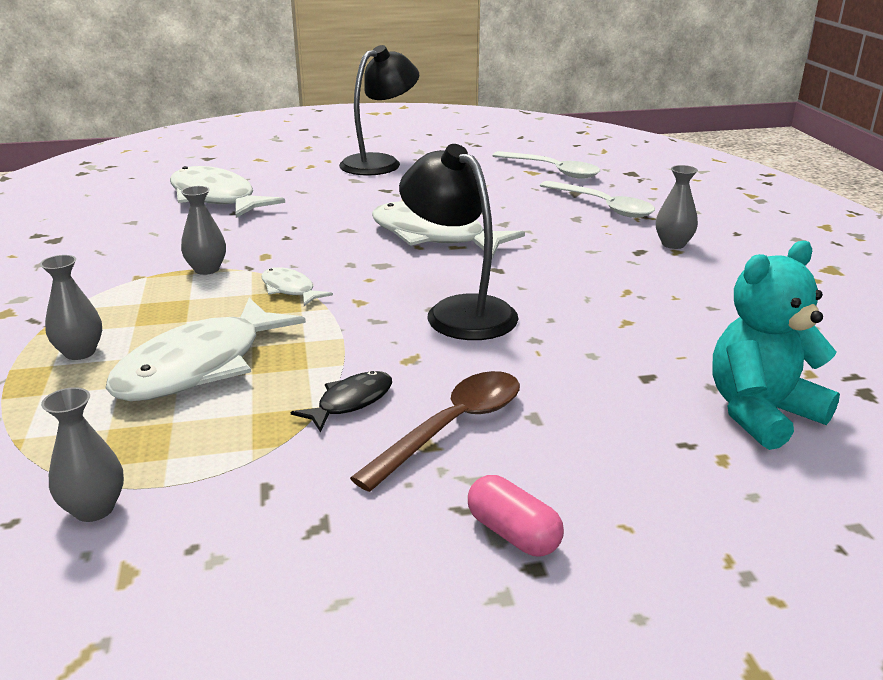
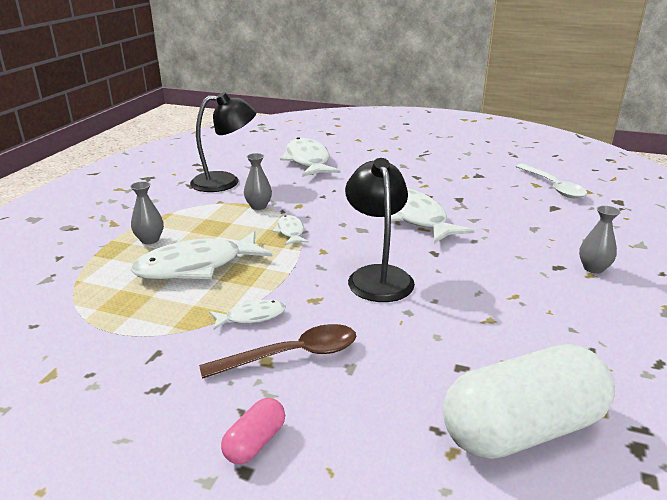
camera: 30 degrees right, 0 degrees up
(94, 509) = (71, 333): grey vase -> none
(351, 402) = (251, 316): black fish -> white fish
(380, 163) = (431, 156): black lamp -> black lamp (225, 182)
(513, 533) = (255, 442): pink capsule -> pink capsule turned 45 degrees clockwise
(603, 206) = (565, 224): white spoon -> none
(761, 413) = (522, 429): turquoise teddy bear -> white capsule

